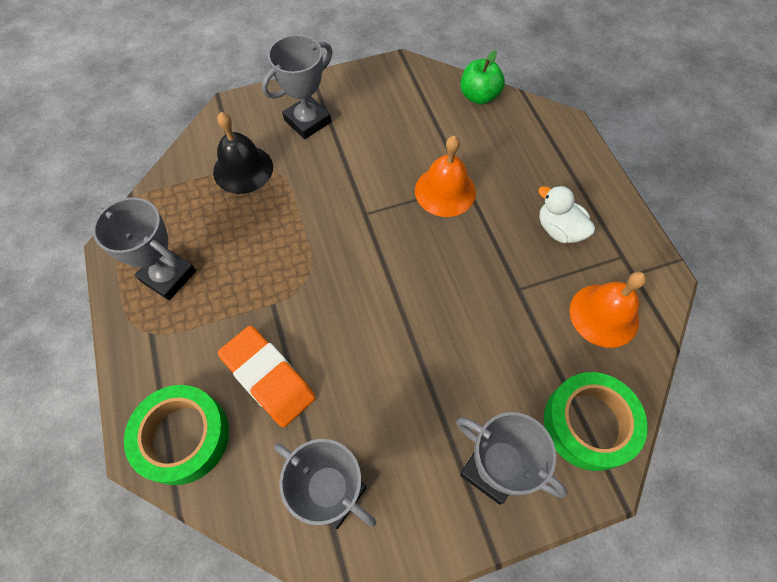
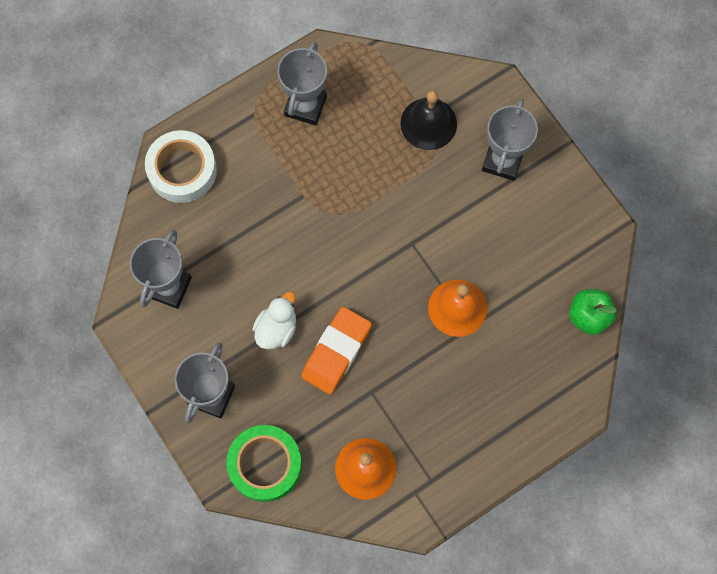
camera: 75 degrees right, 10 degrees up
(183, 437) = (182, 170): green tape -> white tape
(268, 378) = (240, 214): orange eraser -> orange eraser (336, 352)
(307, 121) = (502, 160): grey trophy -> grey trophy turned 75 degrees clockwise
(559, 230) = (444, 419): white duck -> white duck (276, 329)

